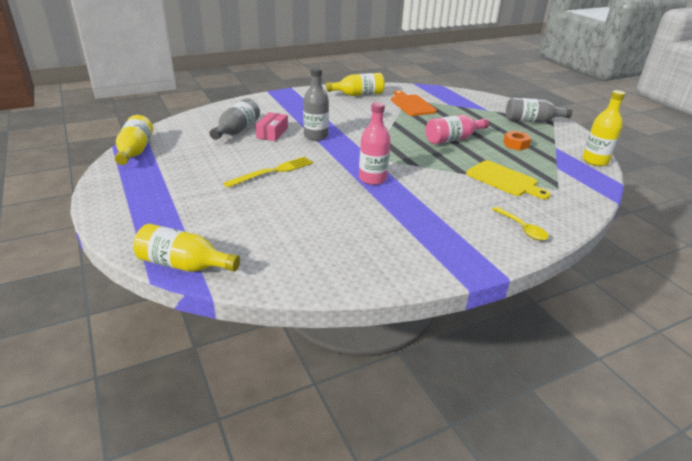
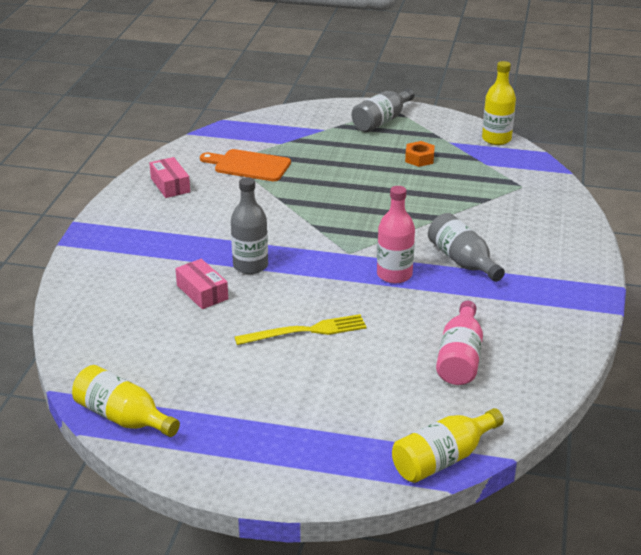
camera: 50 degrees left, 0 degrees up
(236, 130) = (161, 316): grey bottle -> grey bottle (462, 261)
(273, 171) = (306, 331): yellow fork -> yellow fork turned 75 degrees clockwise
(358, 95) = (170, 185): yellow bottle -> pink box
(453, 139) = (366, 185): pink bottle -> pink bottle (460, 358)
(504, 180) = (478, 203): yellow cutting board -> none
(522, 228) = (565, 241): yellow spoon -> none

